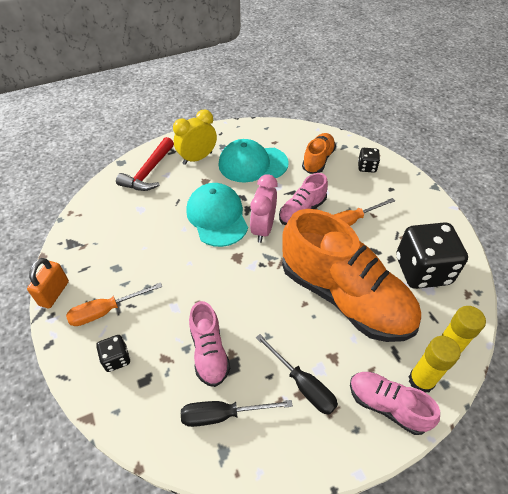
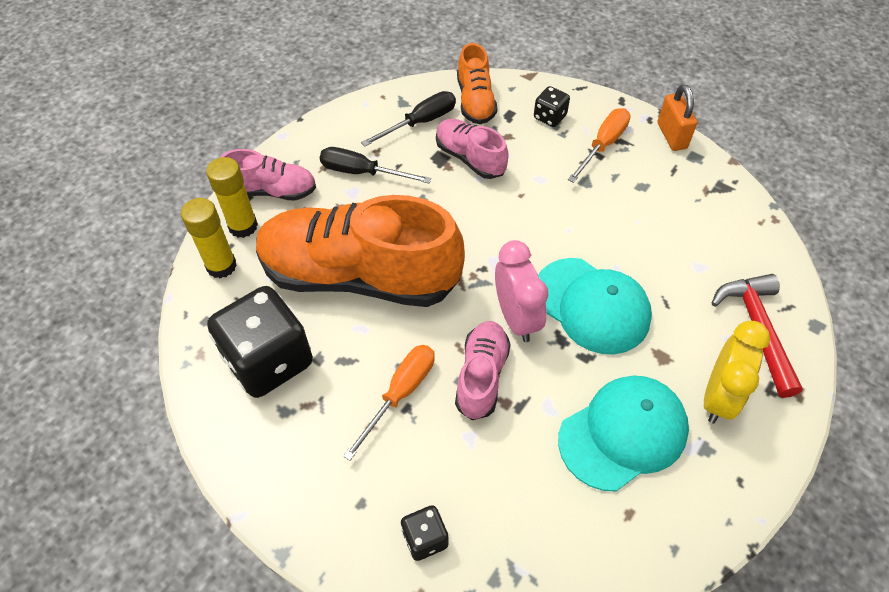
camera: 150 degrees right, 5 degrees up
(318, 160) = (521, 507): orange shoe -> orange shoe (475, 101)

